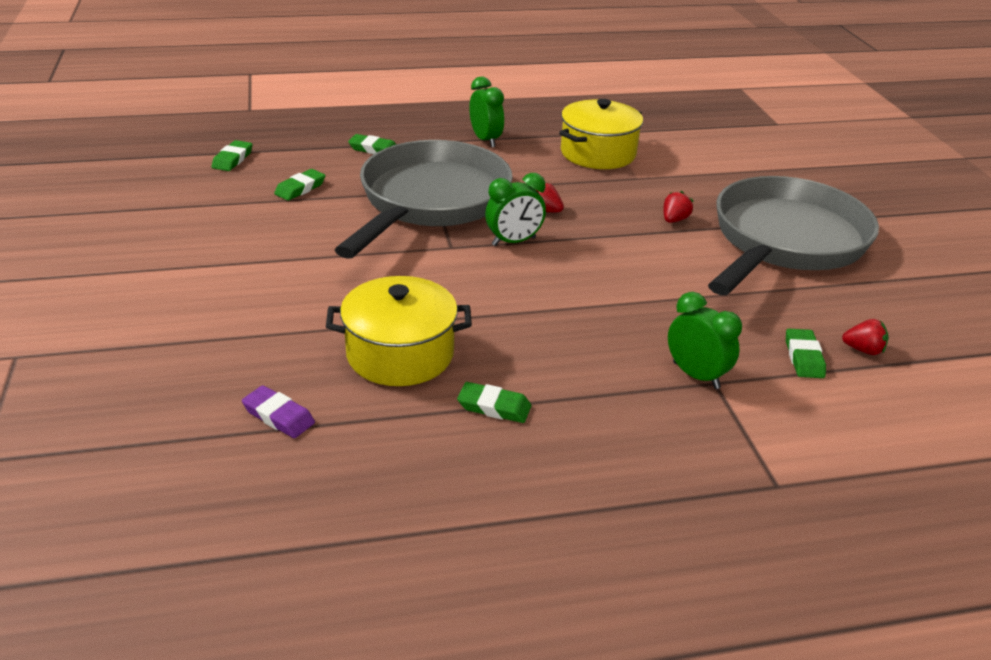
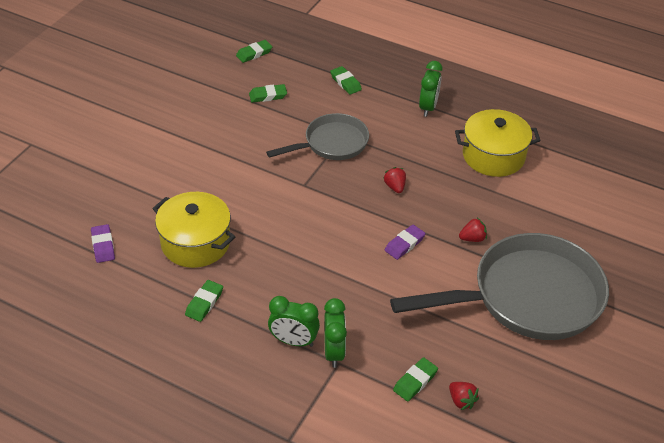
camera: 40 degrees right, 10 degrees up
(430, 201) = (332, 143): grey pan -> grey pan, size x0.56
(494, 407) = (204, 303): green eraser -> green eraser turned 60 degrees clockwise
(514, 242) = (345, 200): green clock -> green clock (293, 341)
(623, 251) = (404, 244): none -> purple eraser

